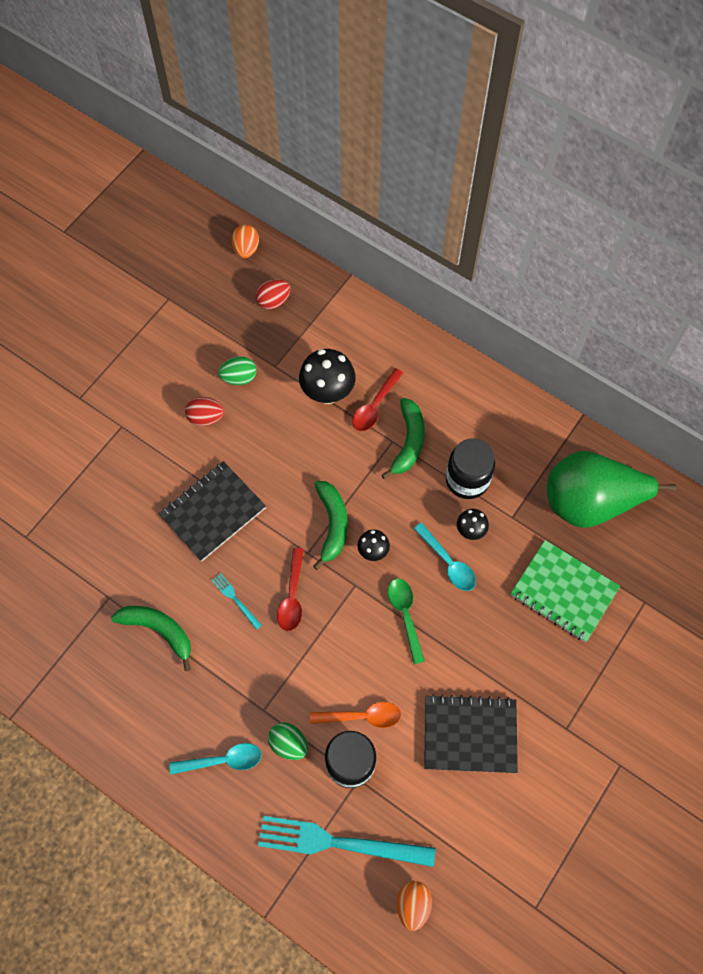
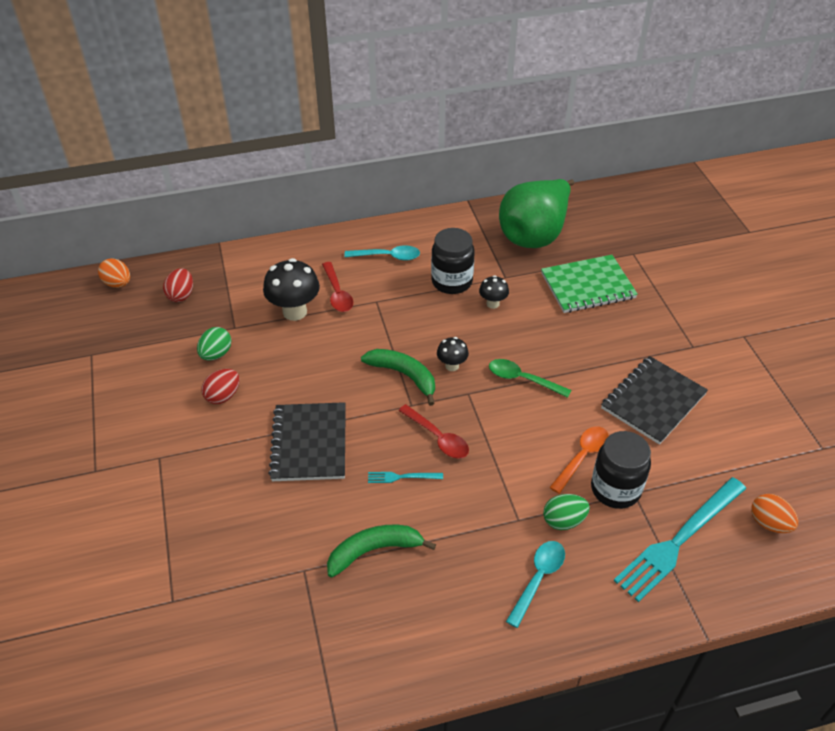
camera: 50 degrees left, 20 degrees down
(408, 442) = (387, 293): green banana -> none
(448, 562) = (504, 330): turquoise spoon -> turquoise spoon (387, 256)

